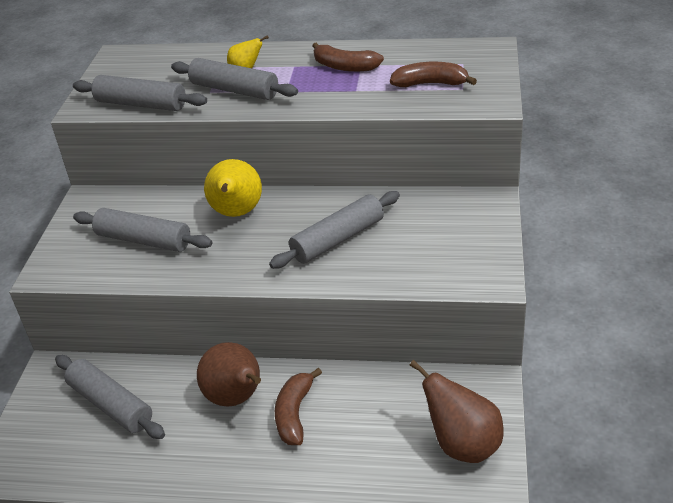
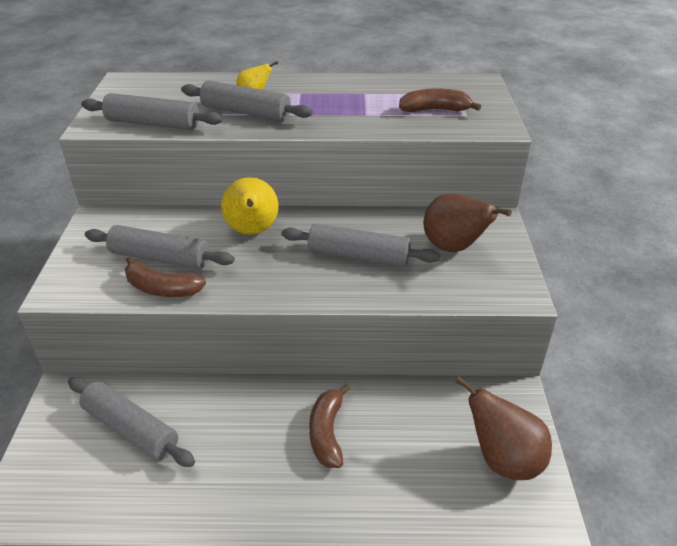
camera: 10 degrees left, 0 degrees up
(236, 398) = (264, 418): brown pear -> brown pear (454, 248)
(338, 239) = (358, 256): grey rolling pin -> grey rolling pin turned 60 degrees clockwise
(344, 67) = (349, 94): brown banana -> brown banana (161, 288)

